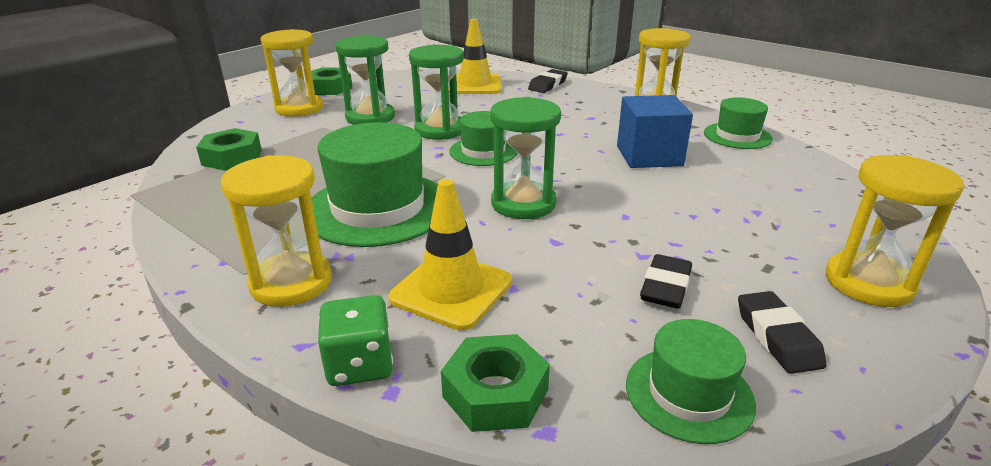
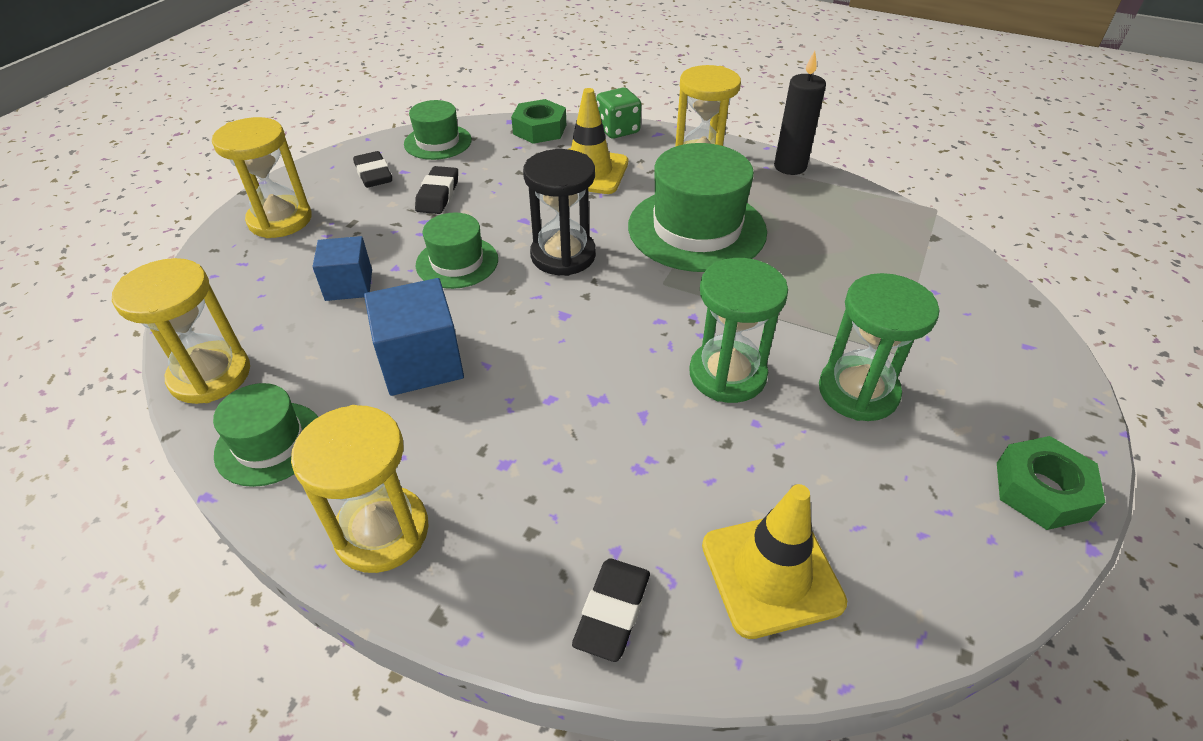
camera: 165 degrees right, 15 degrees up
(195, 257) = (790, 167): none -> black candle
(232, 157) = (922, 271): green nut -> none
(299, 108) = (994, 398): yellow hourglass -> yellow hourglass (210, 375)
(483, 151) = (641, 334): green hat -> green hat (457, 262)
(523, 203) = (563, 255): green hourglass -> black hourglass
(733, 206) = (349, 285): none -> blue cube

